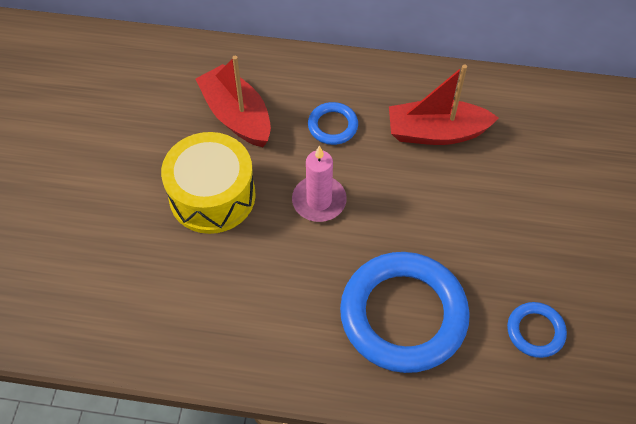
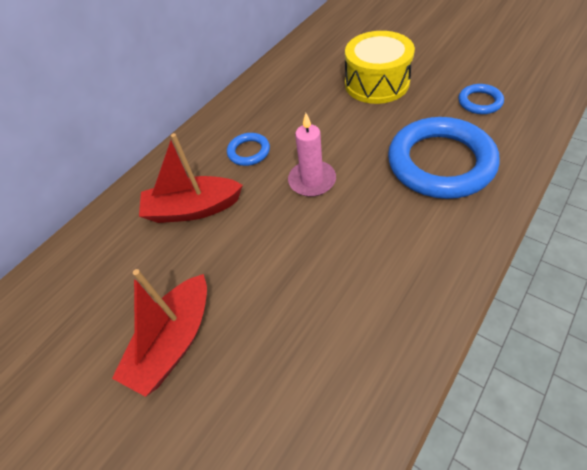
camera: 55 degrees left, 5 degrees down
(212, 196) = (262, 252): yellow drum -> yellow drum (376, 83)
(436, 132) = (295, 100): red boat -> red boat (174, 341)

